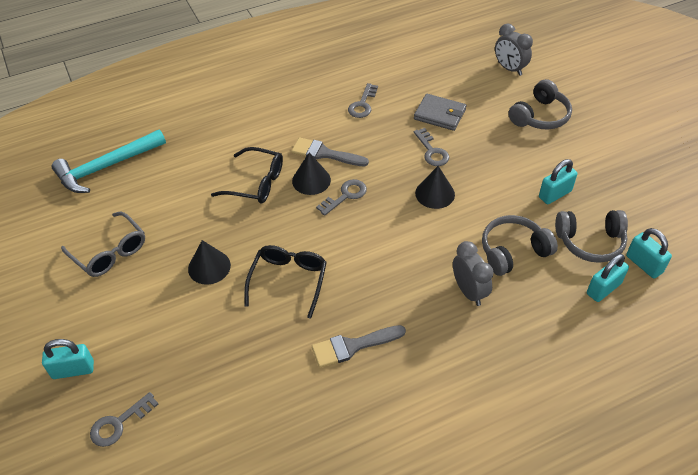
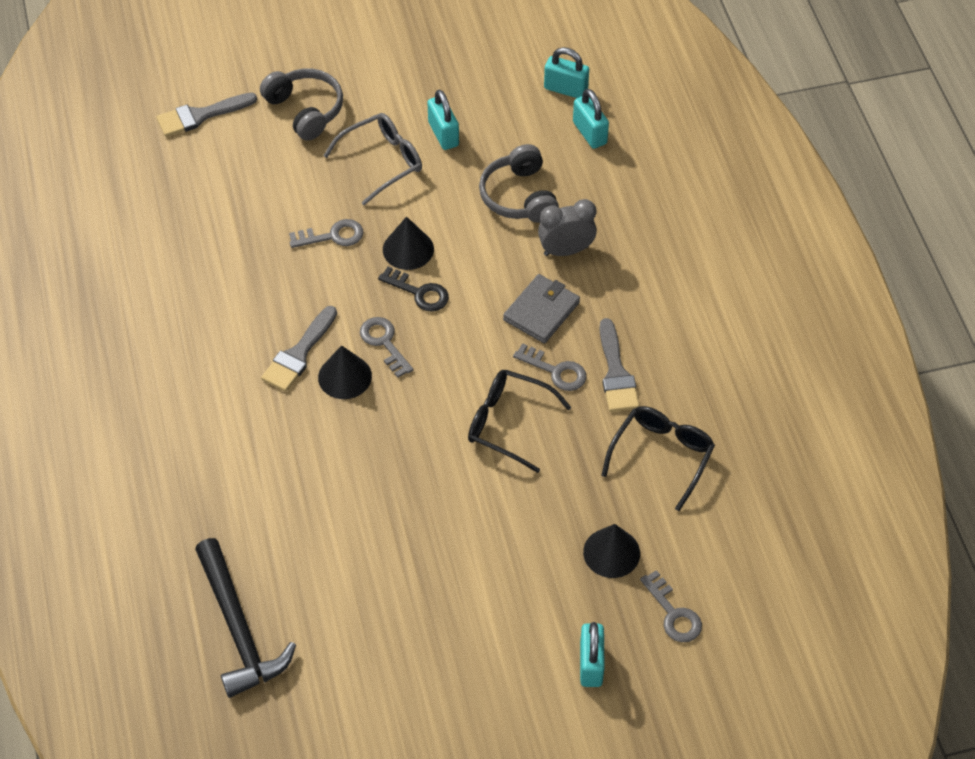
camera: 80 degrees left, 5 degrees up
(106, 167) = (238, 629): turquoise hammer -> black hammer
(110, 252) = (409, 624): grey glasses -> grey glasses (382, 162)
(209, 267) = (465, 507): black cone -> black cone (611, 552)
(256, 183) = (330, 440): black glasses -> black glasses (662, 456)
(362, 104) = (213, 294): grey key -> grey key (555, 371)
(396, 207) = (419, 292): none -> black key
(439, 114) = (265, 212): grey wallet -> grey wallet (541, 311)
(509, 69) = (200, 116): grey clock -> grey brush
(590, 242) = (523, 124): grey headphones -> none
(644, 264) = (566, 89): turquoise padlock -> turquoise padlock turned 45 degrees clockwise

